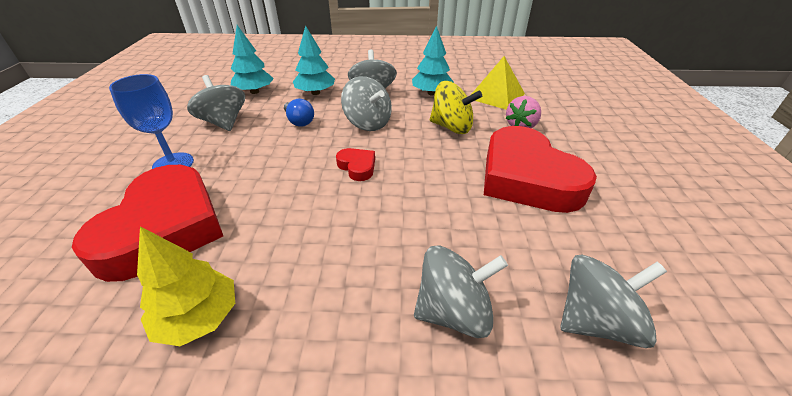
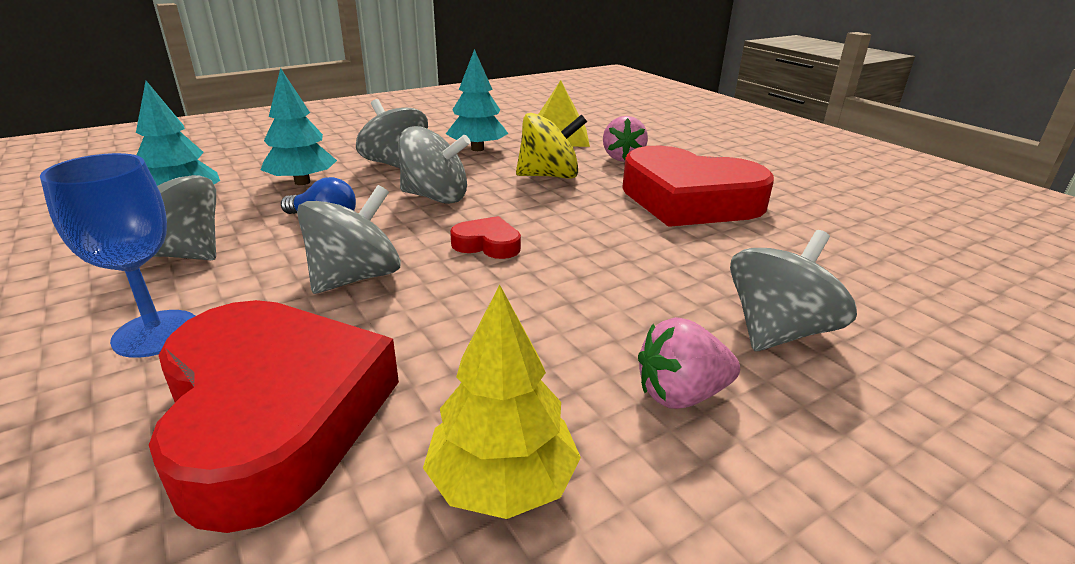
camera: 35 degrees left, 10 degrees down
(337, 321) = (681, 395): none -> pink strawberry
(595, 321) = (887, 287): grey spinning top -> grey spinning top (355, 278)

